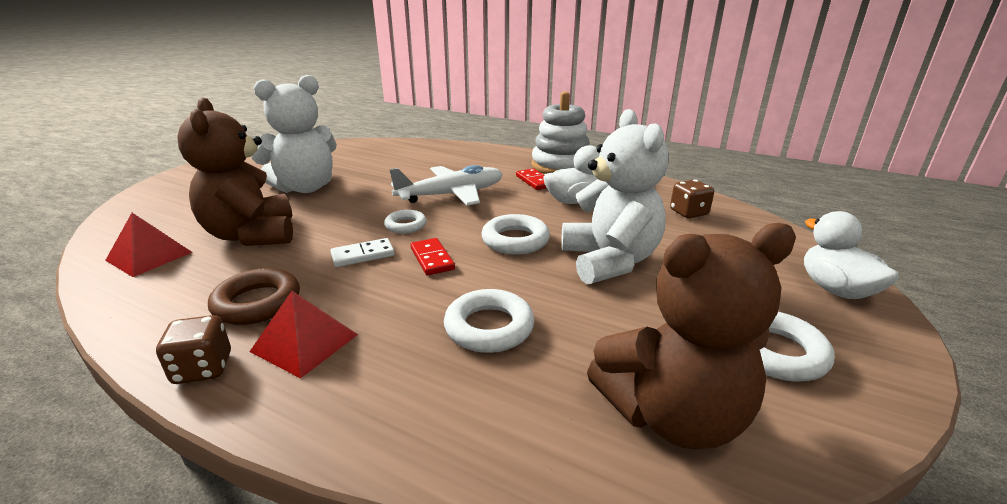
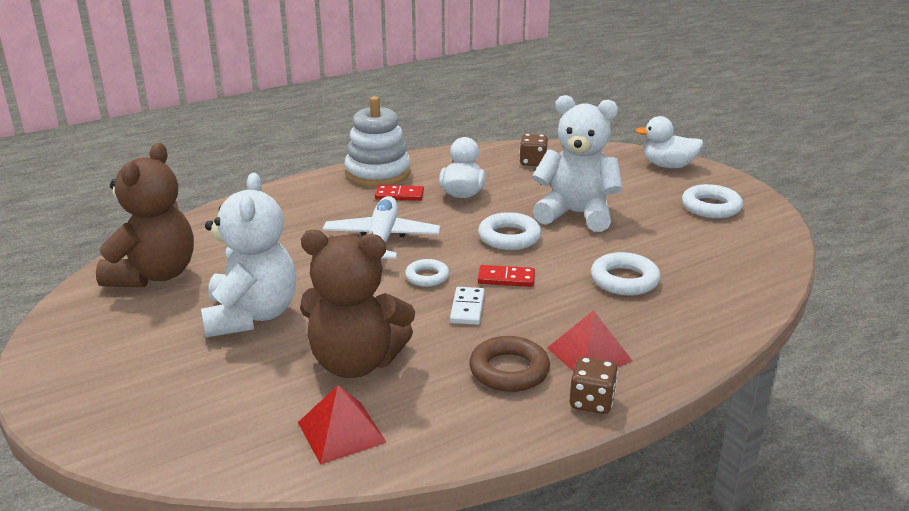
camera: 60 degrees left, 0 degrees up
(672, 415) = (741, 252): brown teddy bear -> brown teddy bear (154, 275)

